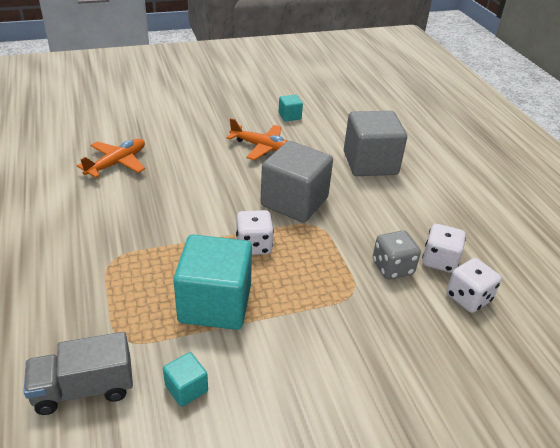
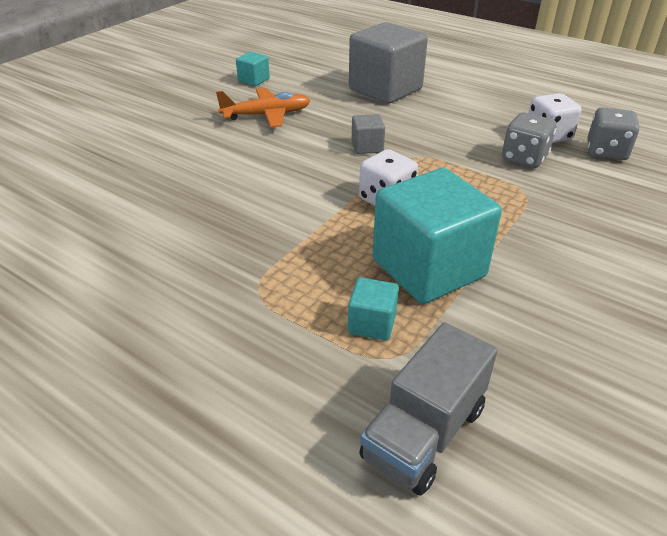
camera: 35 degrees left, 0 degrees up
(117, 163) = (118, 196): orange plane -> none
(186, 388) = (519, 358): turquoise cube -> turquoise cube (372, 323)
(294, 202) = (367, 147): grey cube -> grey cube, size x0.44
(468, 298) = (606, 152): white dice -> grey dice

